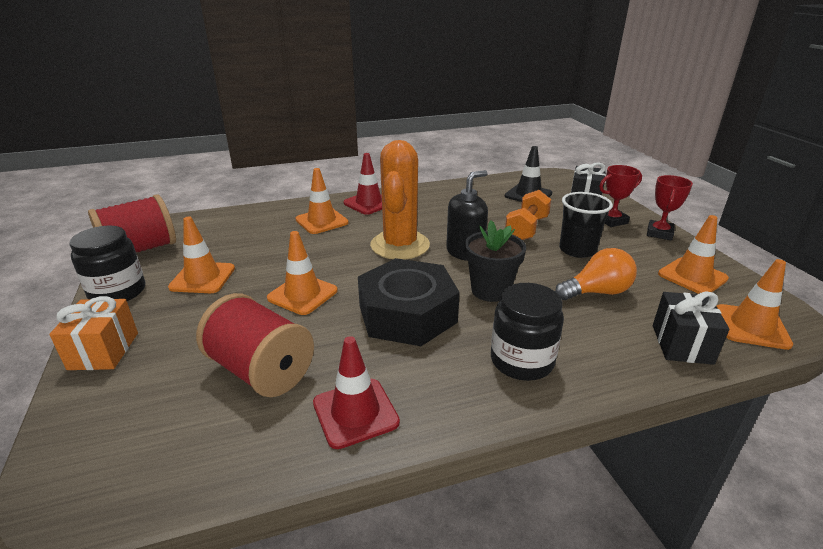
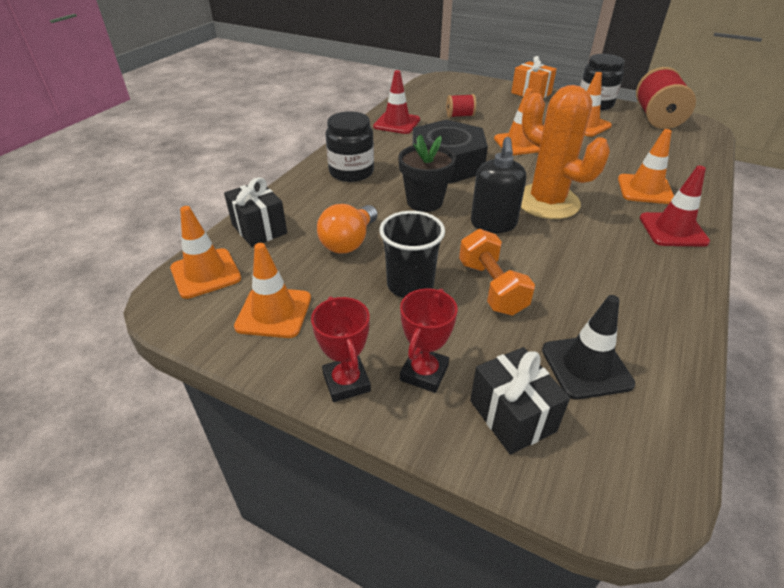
camera: 135 degrees right, 10 degrees up
(261, 370) = (460, 116): red spool -> red spool, size x0.50

